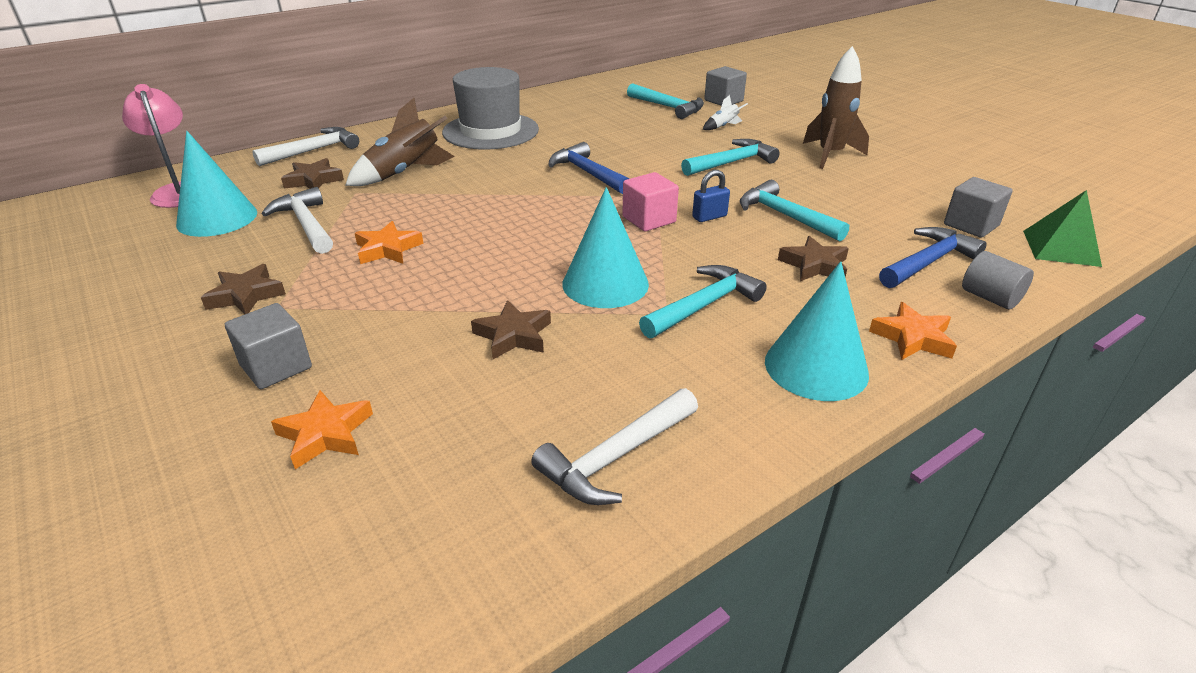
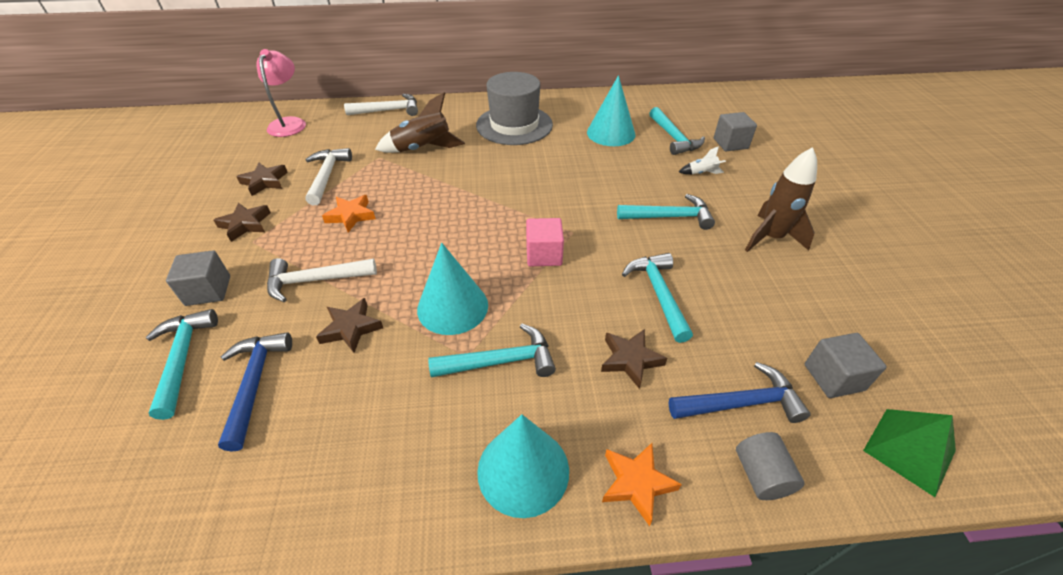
camera: 30 degrees right, 10 degrees up
(217, 218) = (287, 153): turquoise cone -> turquoise cone (611, 133)
(313, 180) = (365, 138): brown star -> brown star (264, 182)
(325, 434) = (182, 359): orange star -> turquoise hammer
(588, 173) = (543, 190): blue hammer -> blue hammer (254, 384)
(616, 457) = (307, 475): white hammer -> white hammer (316, 280)
(709, 217) = (593, 270): blue padlock -> none

